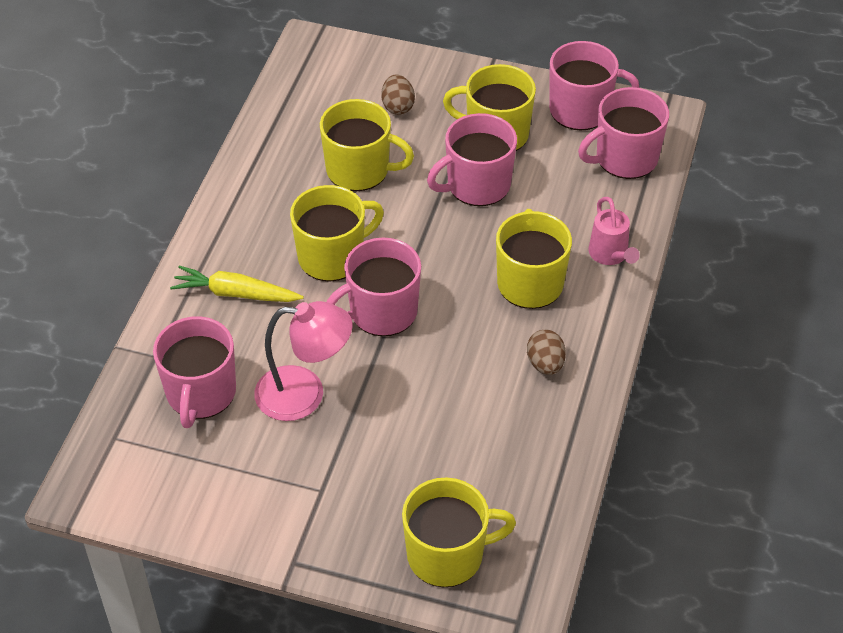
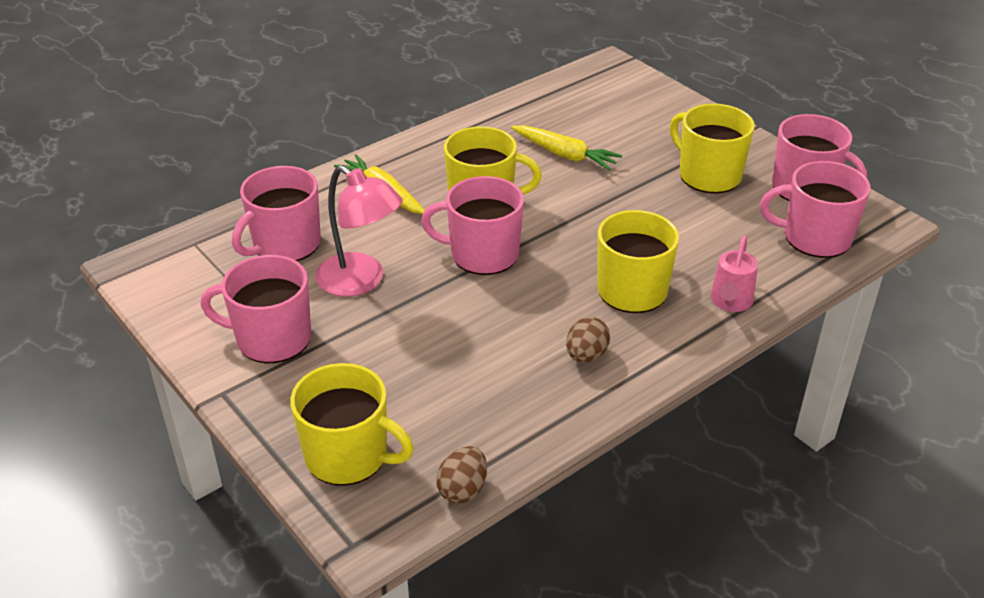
camera: 35 degrees right, 10 degrees down
(359, 170) = (565, 155): yellow mug -> yellow carrot
(398, 106) = (640, 127): brown egg -> brown egg (463, 489)
(477, 185) = (655, 203): pink mug -> pink mug (271, 339)

